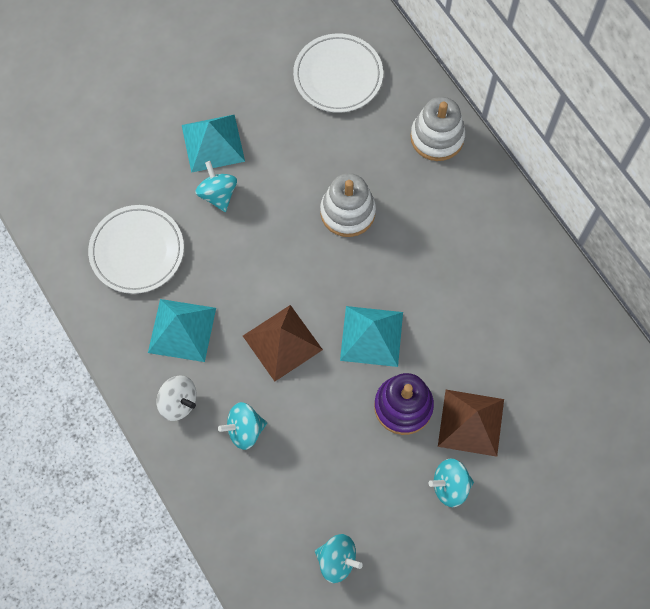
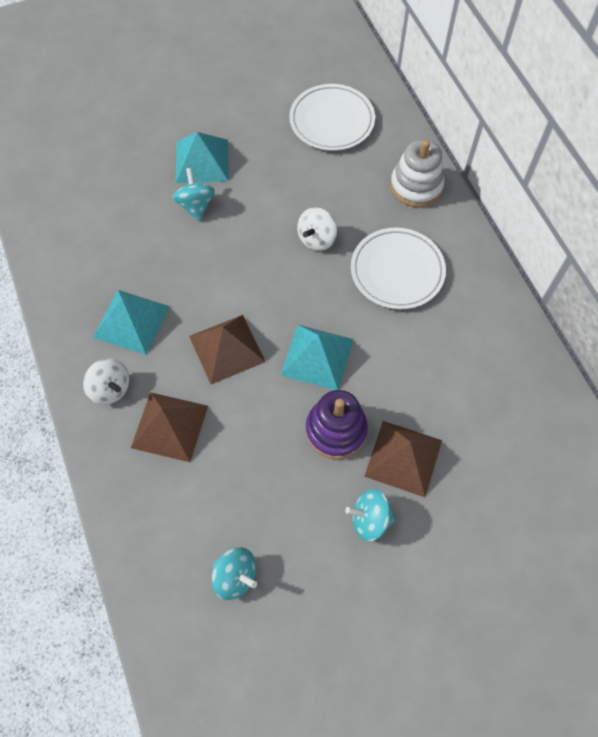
camera: 10 degrees right, 5 degrees down
(137, 251) = (107, 244): white plate -> white plate (397, 271)
(244, 430) = (170, 426): turquoise spinning top -> brown pyramid
(347, 212) = (316, 239): white stacking toy -> white spinning top

